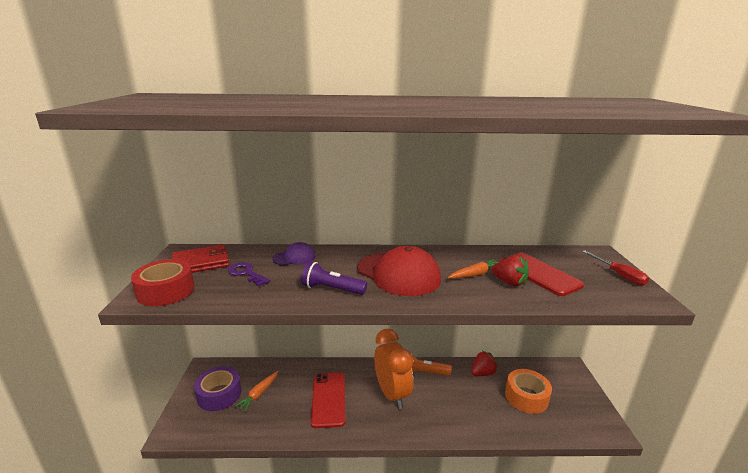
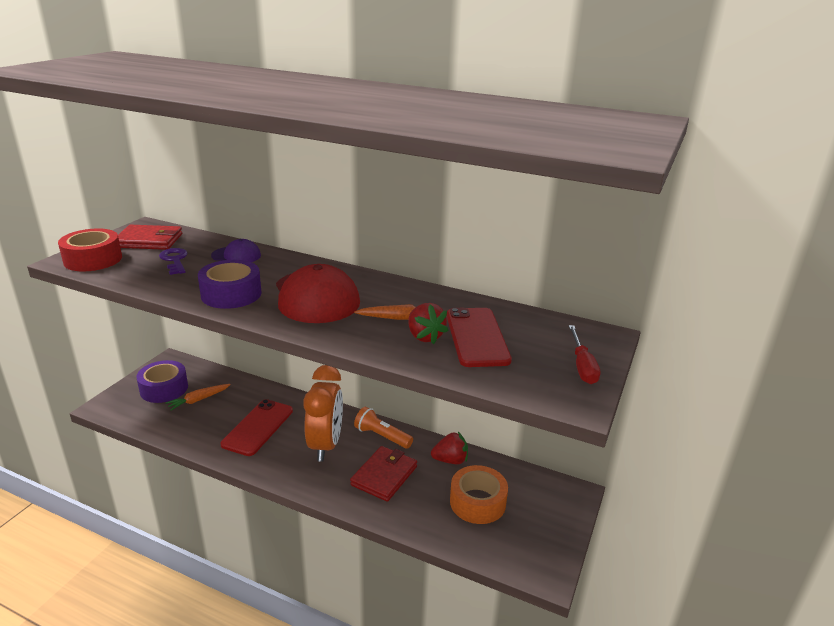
camera: 25 degrees right, 5 degrees up
(332, 289) = (231, 294): purple flashlight -> purple tape
(453, 402) = (384, 476): none -> red wallet

